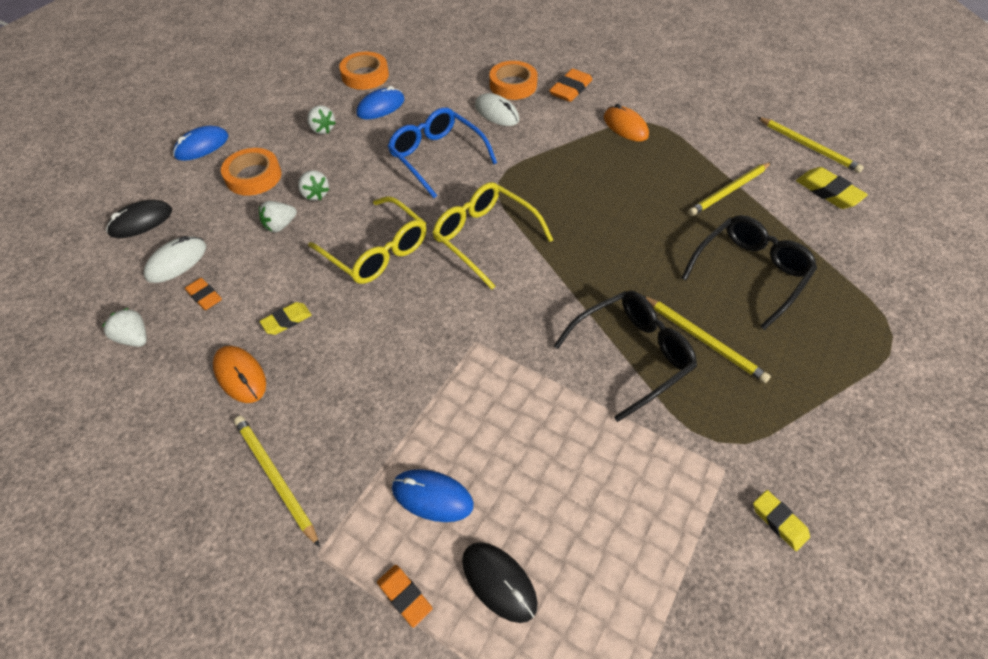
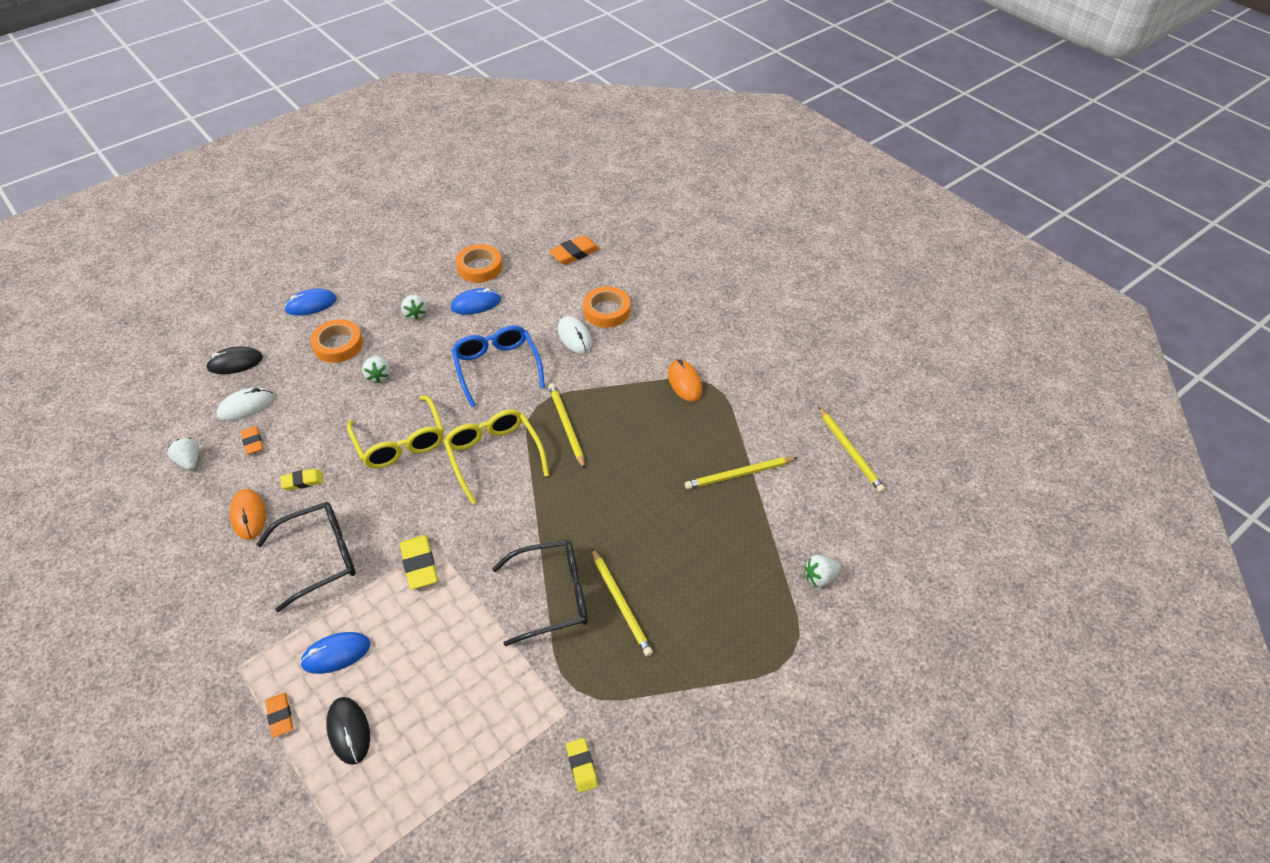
camera: 20 degrees right, 5 degrees down
(275, 478) = (236, 602): yellow pencil -> yellow pencil (566, 426)
(280, 225) = (337, 397): white strawberry -> white strawberry (820, 577)
(432, 496) = (336, 654): blue mouse -> blue mouse turned 60 degrees counterclockwise
(570, 89) = (658, 329): orange eraser -> orange eraser (574, 253)
(749, 273) = (702, 557): black glasses -> black glasses (320, 557)
(828, 192) = (835, 503): yellow eraser -> yellow eraser (419, 564)

